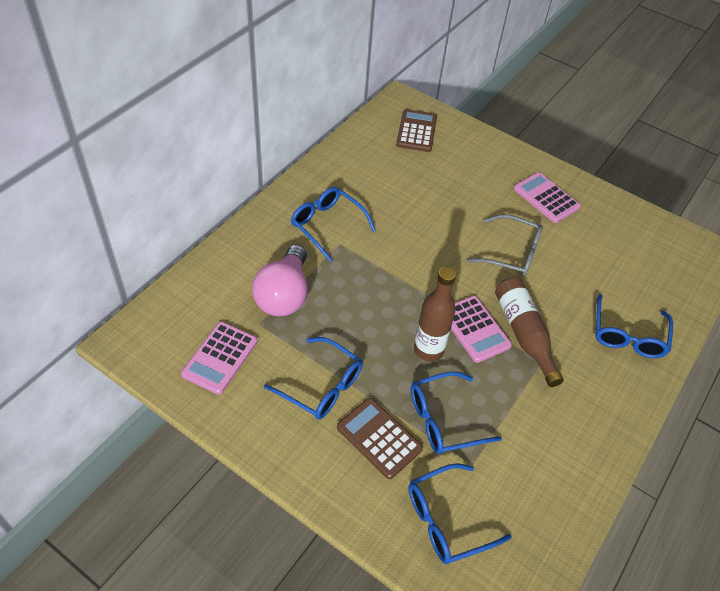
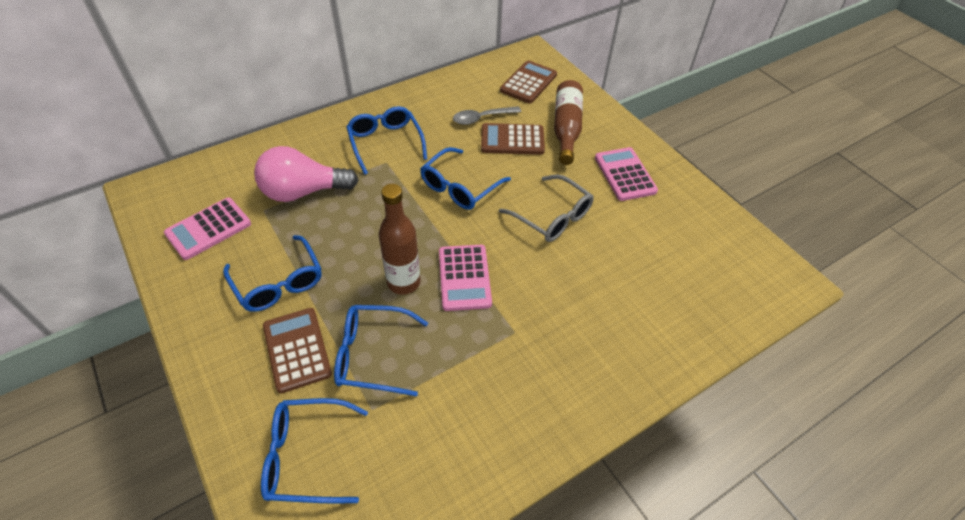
camera: 25 degrees right, 0 degrees up
(284, 295) = (303, 192): pink light bulb -> pink light bulb turned 45 degrees clockwise
(397, 177) = (482, 118): none -> grey spoon
(436, 191) = (512, 140): none -> brown calculator
(524, 334) = (513, 298): brown bottle -> brown bottle (566, 129)
(627, 335) = (631, 337): blue glasses -> blue glasses (459, 187)

